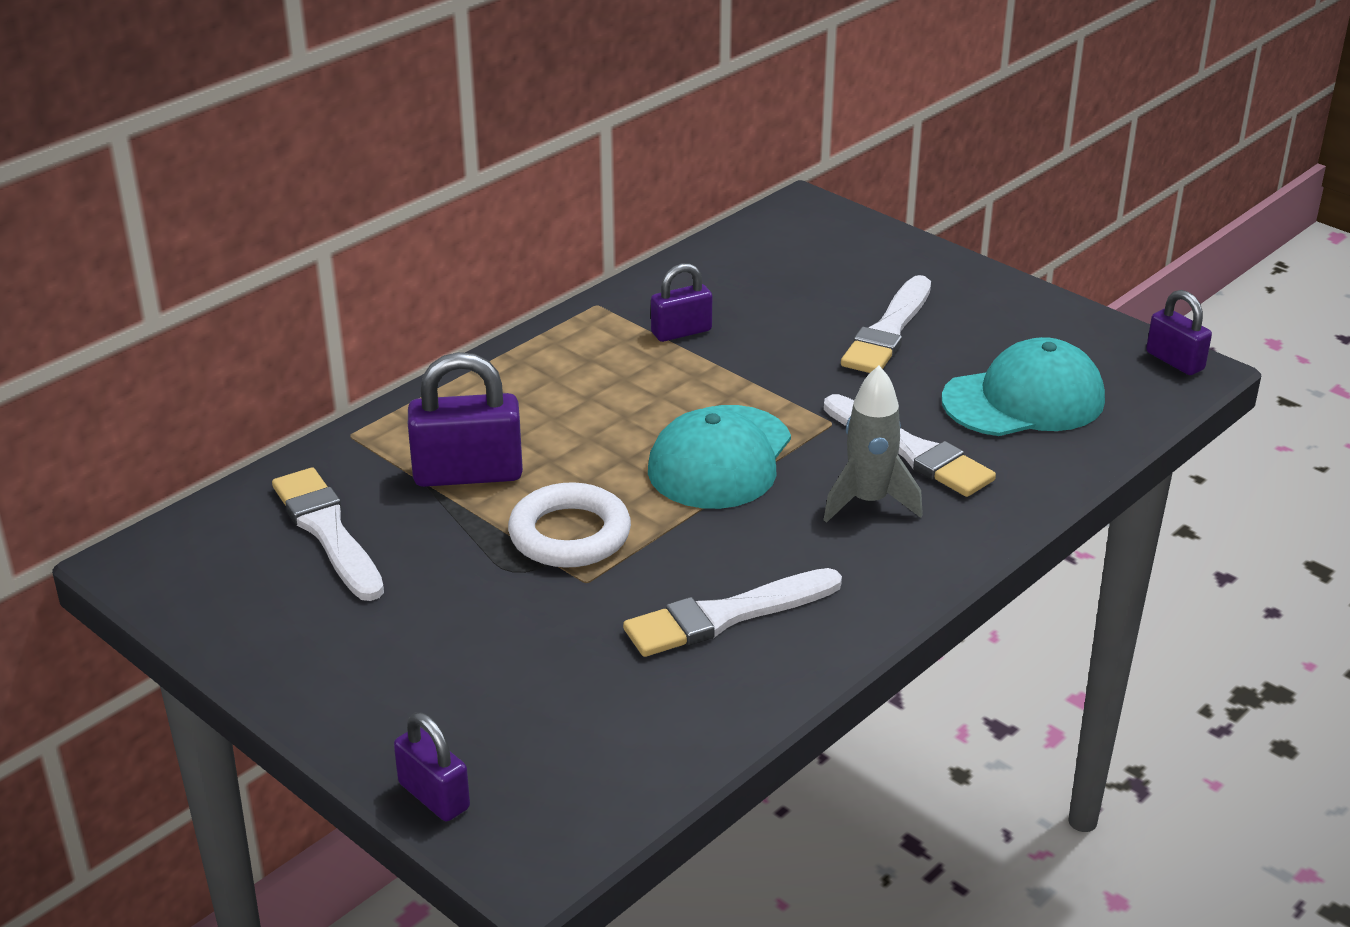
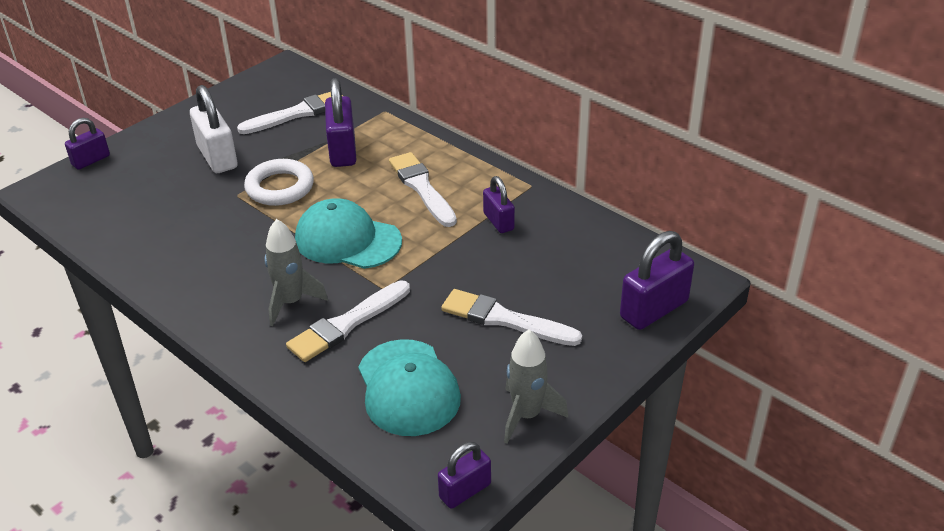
camera: 90 degrees right, 5 degrees up
(459, 617) = (217, 157): none -> white padlock
(726, 616) = (193, 244): white brush -> white brush (422, 188)
(860, 236) = (654, 309): none -> purple padlock
(1051, 321) = (526, 415): none -> grey rocket

